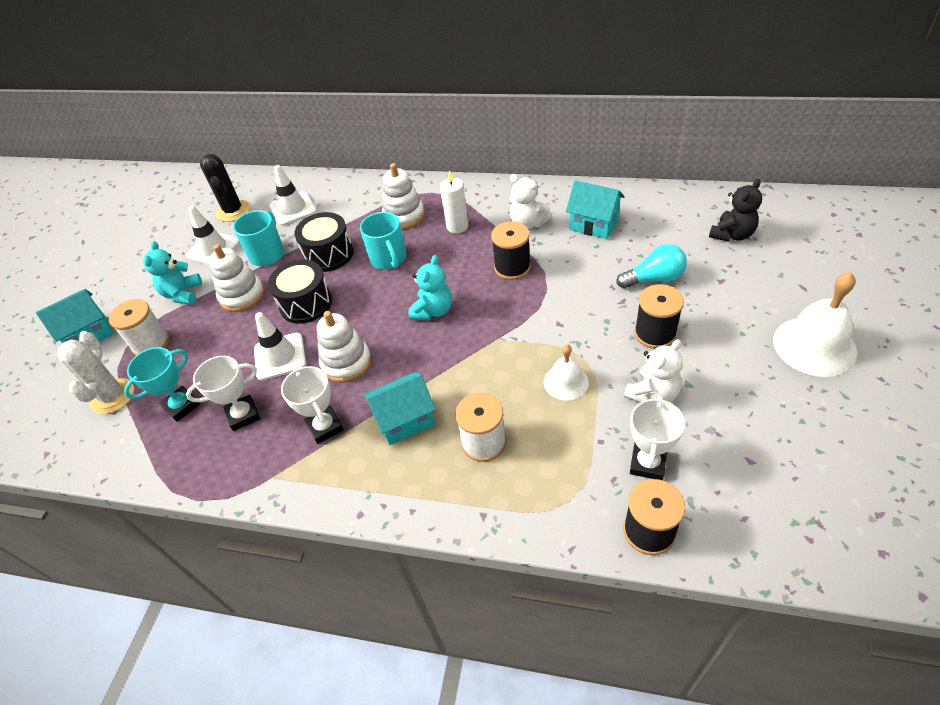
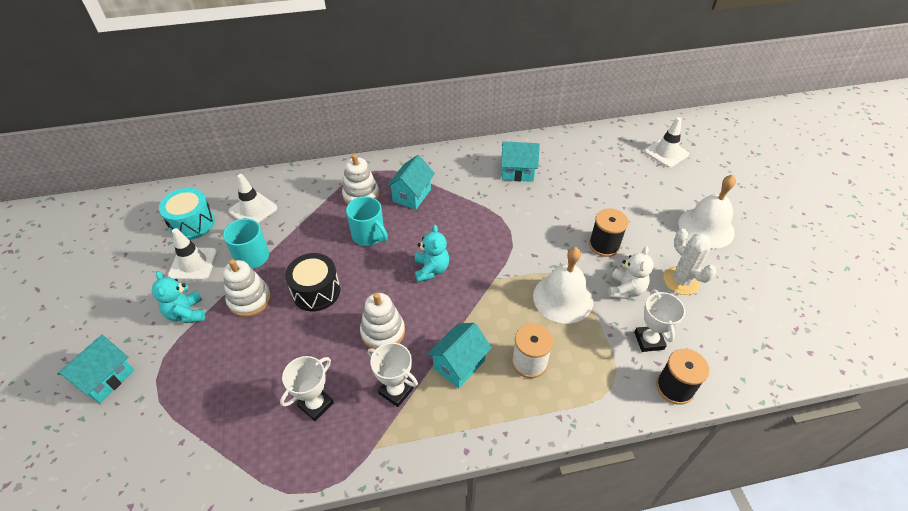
camera: 30 degrees left, 0 degrees up
(112, 396) = (171, 429): white cactus -> white cactus (681, 281)
(151, 343) = (181, 368): white spool -> none
(181, 406) = (250, 415): turquoise trophy -> none
(233, 211) = (192, 223): black cactus -> turquoise drum
(280, 356) = (319, 344): white traffic cone -> white traffic cone (666, 153)
(329, 254) = (312, 243): black drum -> none
(457, 226) = (412, 195): white candle -> turquoise house
(512, 267) = (475, 219): black spool -> none
(528, 223) = (467, 181): white teddy bear -> none
(566, 382) = (563, 298): white bell -> white bell, size x1.72
(654, 279) = (582, 204): turquoise light bulb -> none
(732, 235) = (616, 160): black teddy bear -> none

